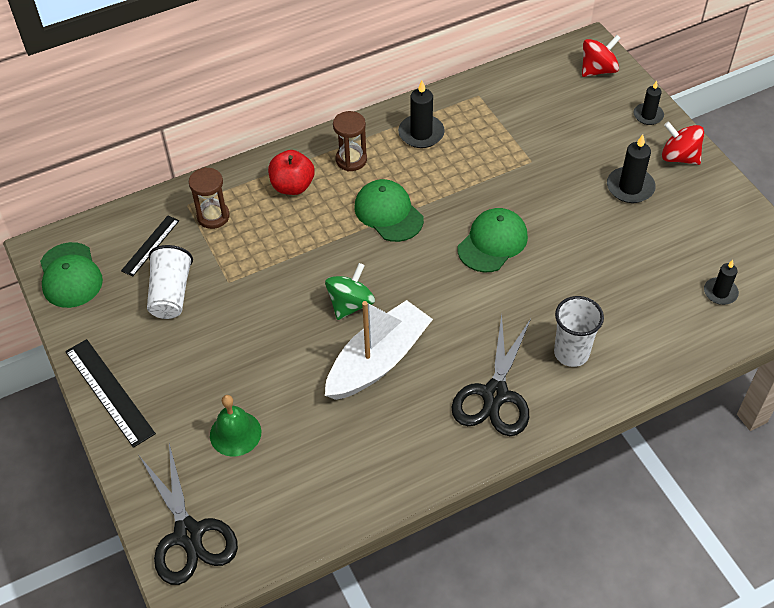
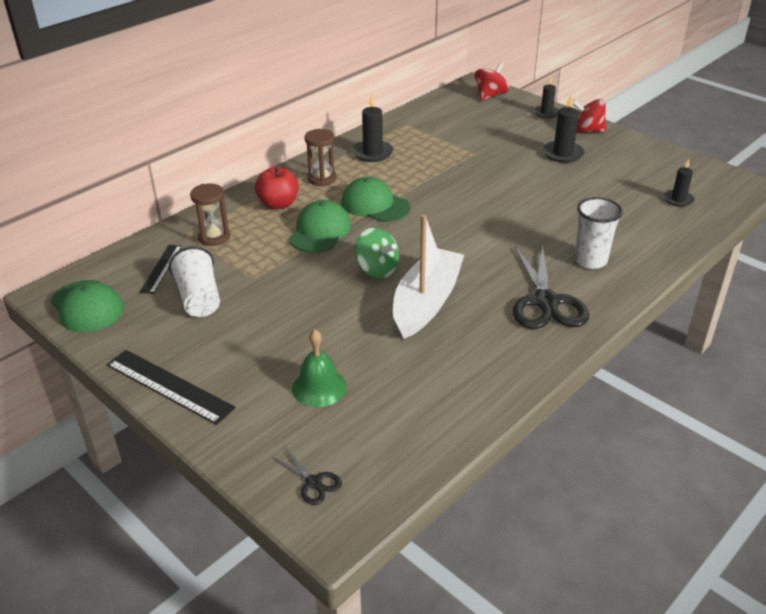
camera: 20 degrees left, 15 degrees down
(189, 534) = (313, 482): black scissors -> black scissors, size x0.46
(350, 304) = (377, 269): green spinning top -> green spinning top turned 120 degrees clockwise
(492, 242) = (476, 206): green cap -> green cap (320, 231)

